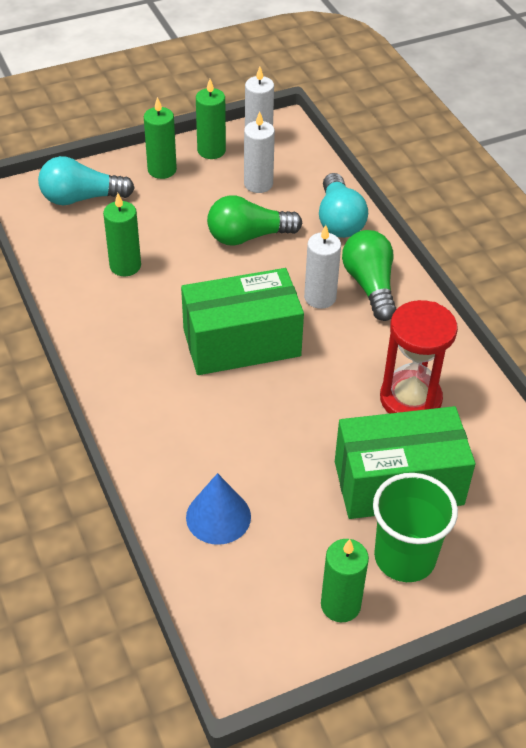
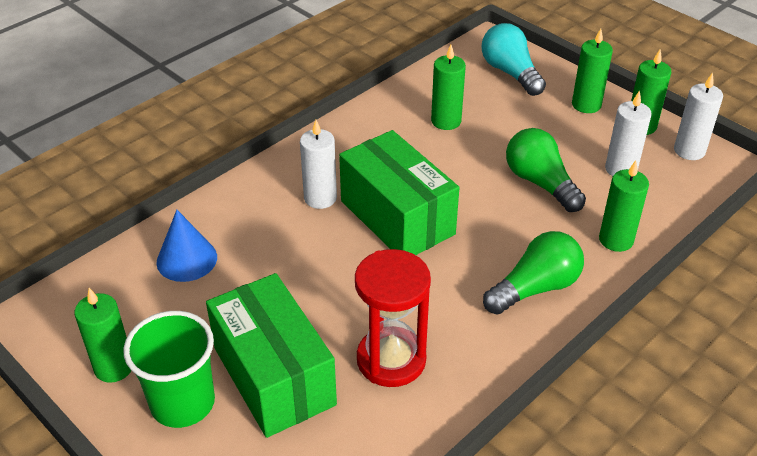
camera: 70 degrees right, 5 degrees down
(320, 297) = (491, 255): white candle -> white candle (320, 198)
(339, 220) = (616, 240): turquoise light bulb -> green candle

